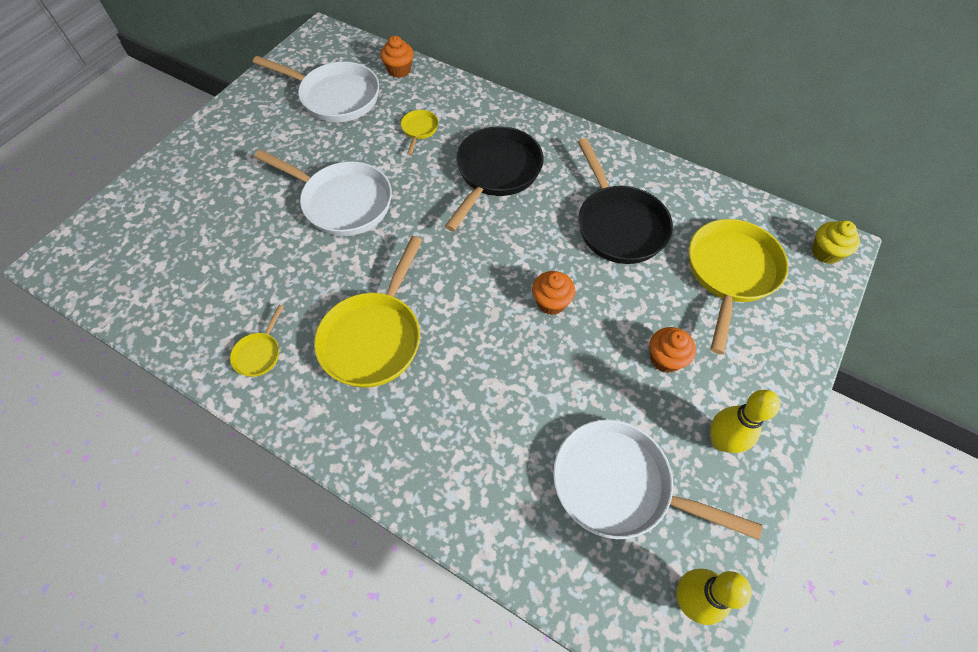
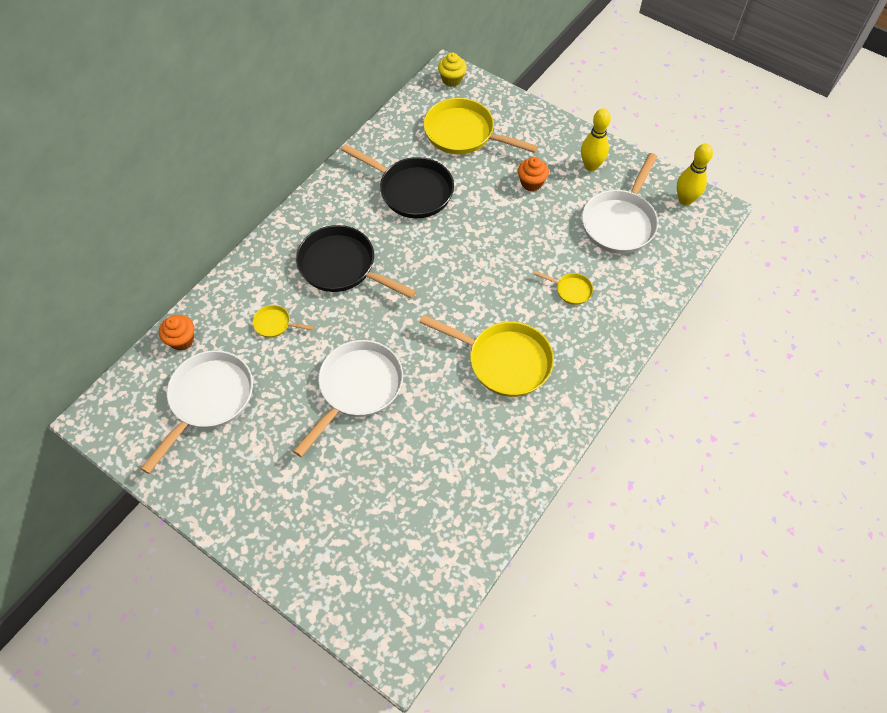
camera: 85 degrees left, 0 degrees up
(259, 353) = (514, 445): yellow pan -> yellow pan (571, 290)
(551, 302) = (480, 242): orange cupcake -> none
(618, 224) = (411, 190): black pan -> black pan turned 45 degrees clockwise

